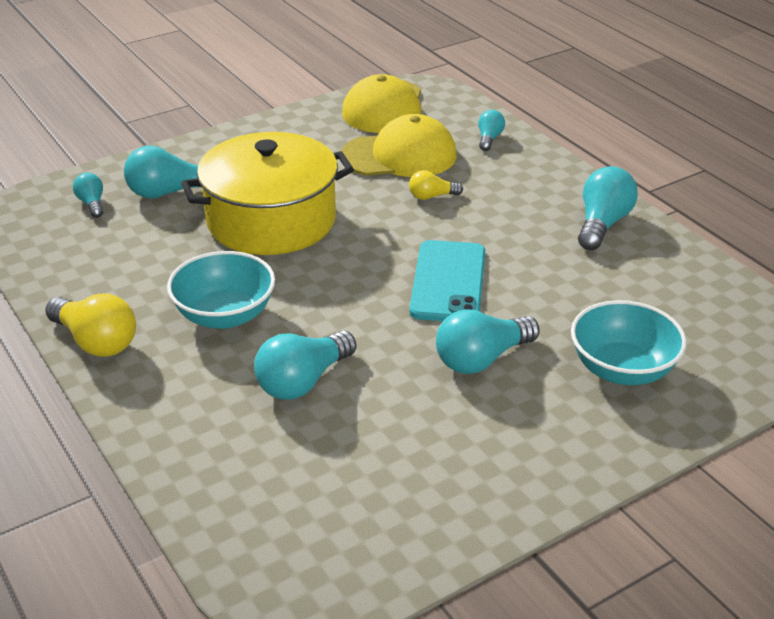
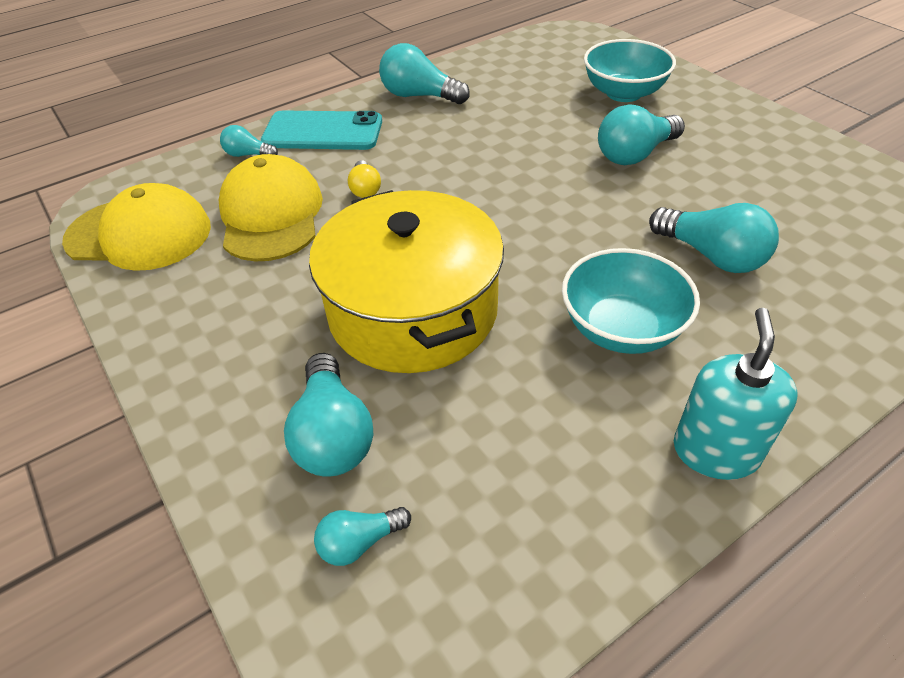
camera: 90 degrees left, 10 degrees up
(96, 341) = (715, 451): yellow light bulb -> turquoise soap dispenser
(448, 282) = (523, 174): turquoise phone -> turquoise phone (323, 132)
(482, 359) = (635, 154): turquoise light bulb -> turquoise light bulb turned 90 degrees clockwise

